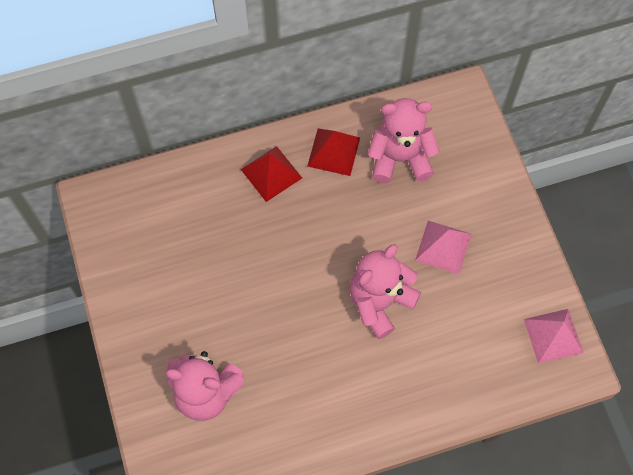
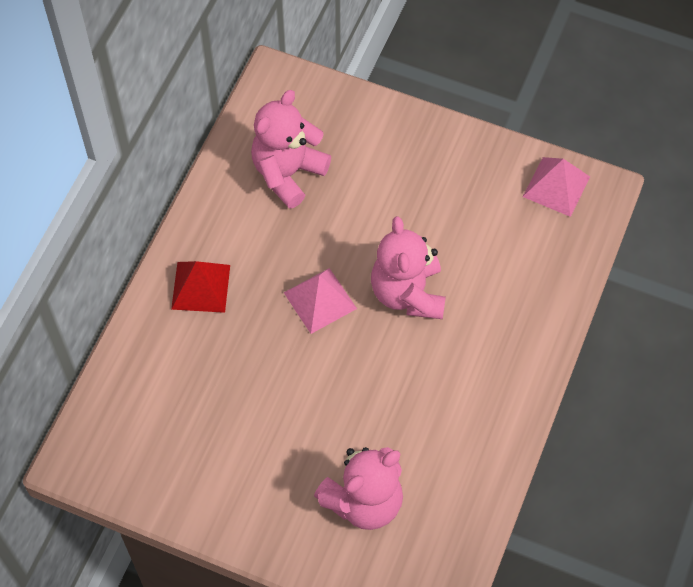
camera: 50 degrees left, 5 degrees down
(334, 152) = (230, 220): red pyramid -> none
(443, 247) = (402, 205): pink pyramid -> pink pyramid (320, 300)

